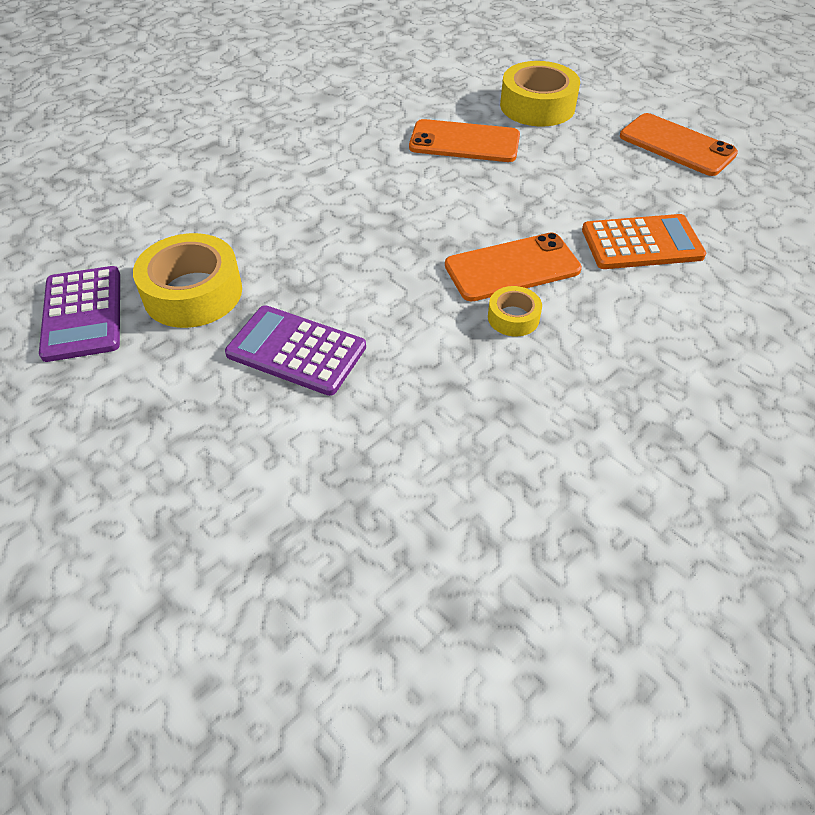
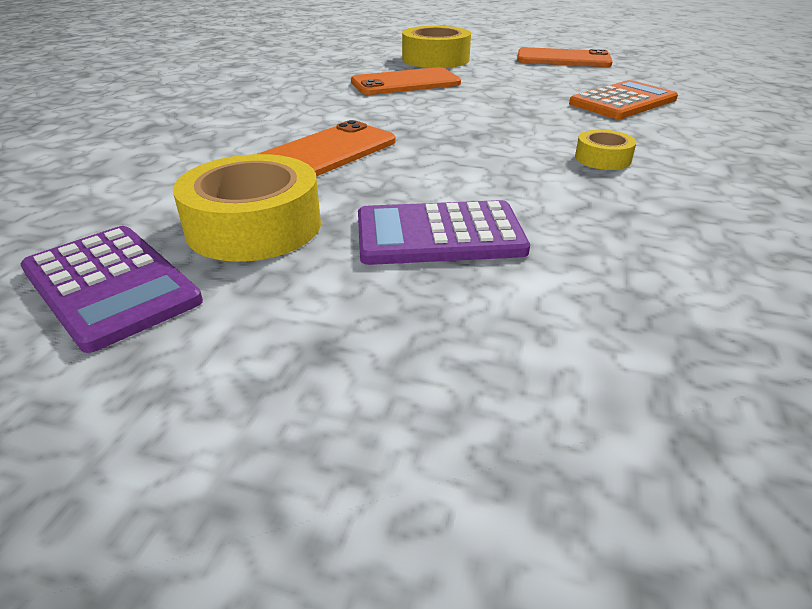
camera: 30 degrees left, 15 degrees down
(512, 268) = (553, 133): orange phone -> orange phone (327, 152)

